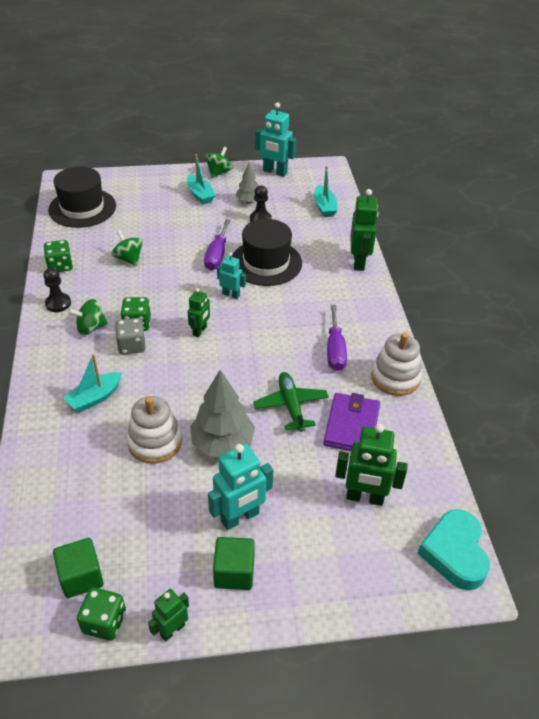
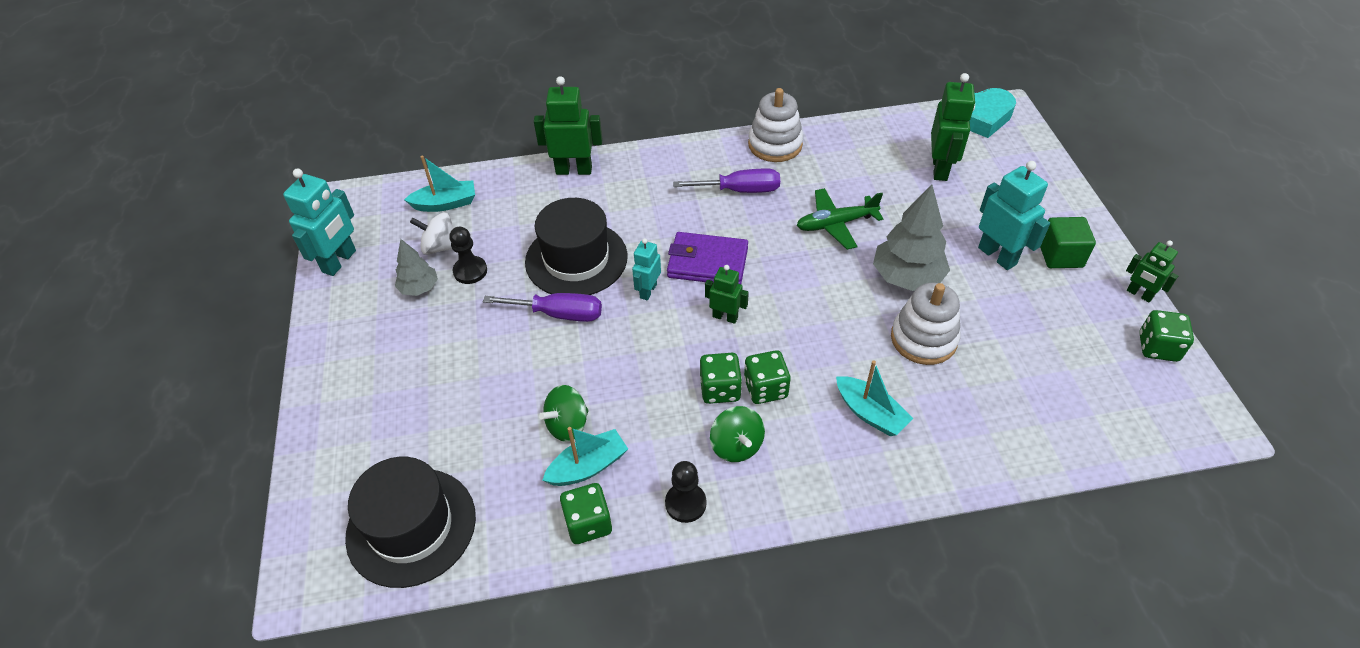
camera: 90 degrees left, 5 degrees up
(81, 577) = (1121, 376): green cube -> none
(132, 346) = (765, 388): grey dice -> green dice
(200, 195) = (392, 351): turquoise boat -> turquoise boat (588, 466)
(219, 172) = (327, 333): green spinning top -> none
(283, 207) = (440, 247): none -> white spinning top
(351, 426) = (852, 177): purple wallet -> purple wallet (707, 263)

